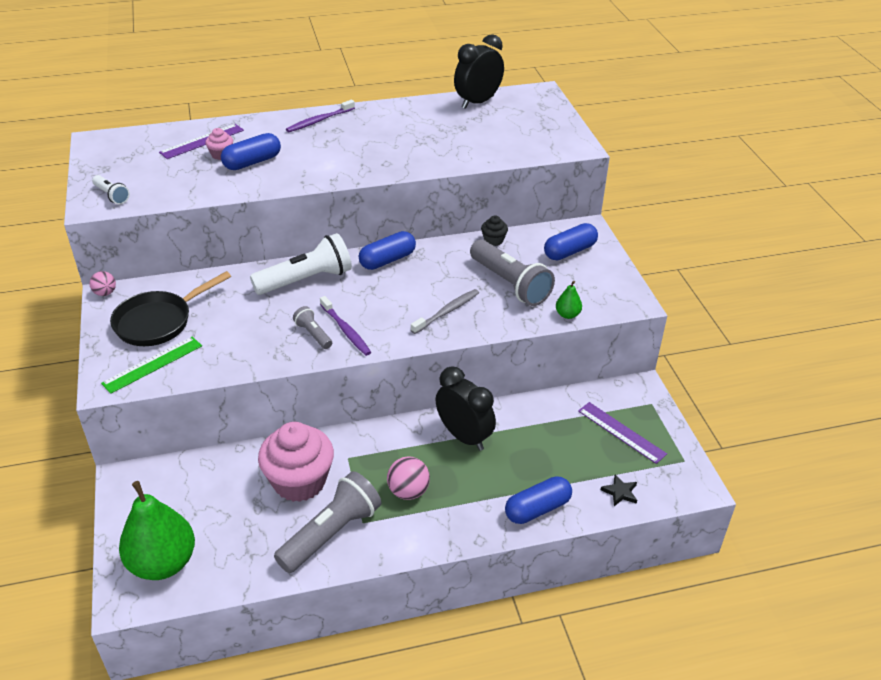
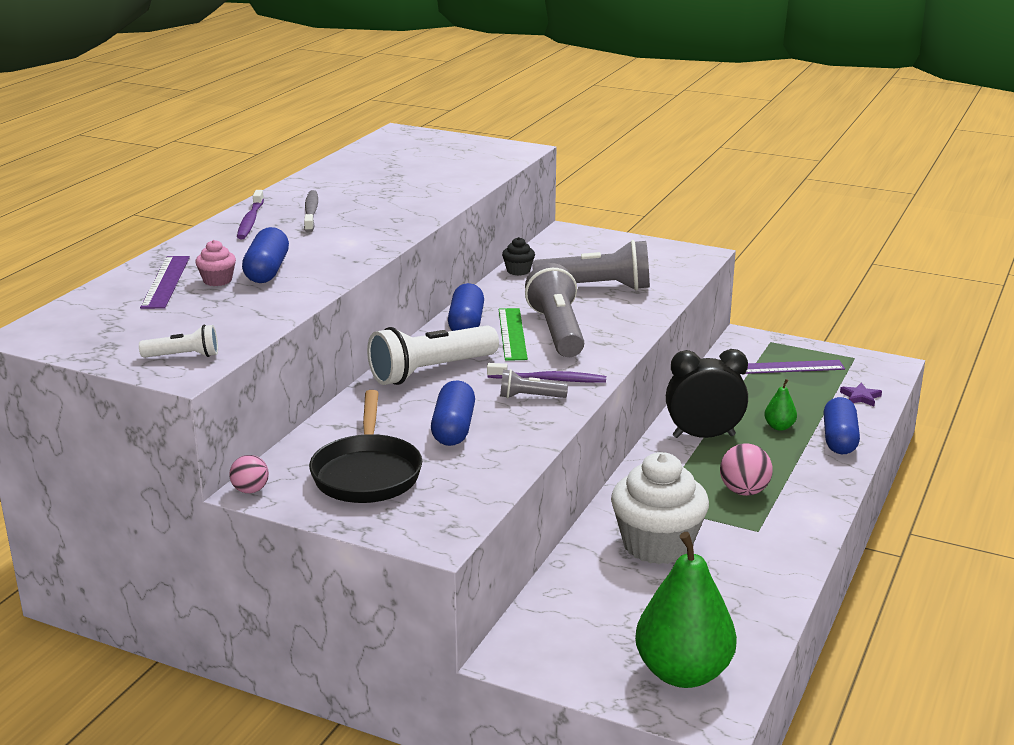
camera: 50 degrees left, 15 degrees down
(152, 364) = (443, 499): green ruler -> green ruler (512, 334)
(299, 481) = (657, 545): pink cupcake -> white cupcake
(306, 280) = (430, 371): white flashlight -> white flashlight turned 135 degrees counterclockwise
(331, 533) = (754, 553): grey flashlight -> grey flashlight (557, 331)
(447, 312) = (594, 326): grey toothbrush -> grey toothbrush (311, 212)
(477, 102) = (365, 156): black clock -> none
(567, 315) = (678, 282): green pear -> green pear (779, 427)
(570, 251) = (589, 249): blue capsule -> blue capsule (453, 429)
(620, 492) = (860, 397): black star -> purple star

